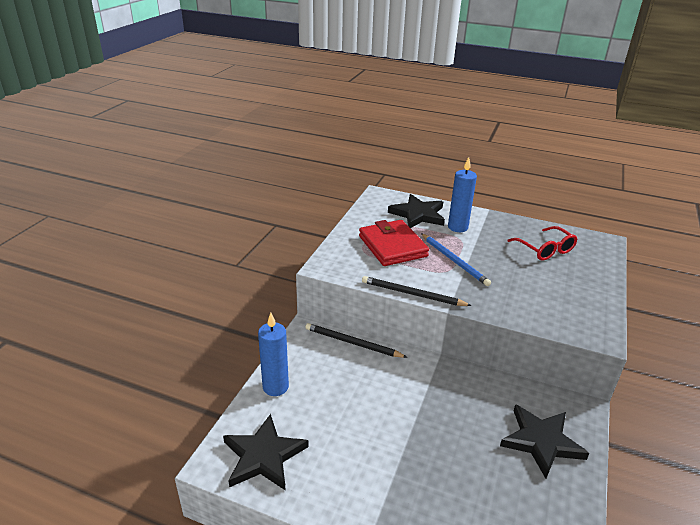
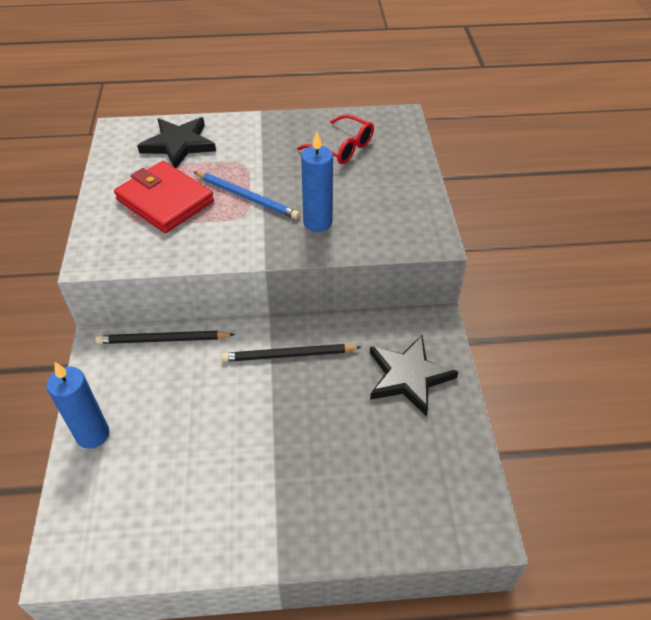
camera: 25 degrees left, 15 degrees up
(263, 456) = (117, 527): black star -> none
(412, 294) = (215, 260): black pencil -> black pencil (288, 355)
(457, 227) = (233, 148): blue candle -> blue candle (317, 222)

